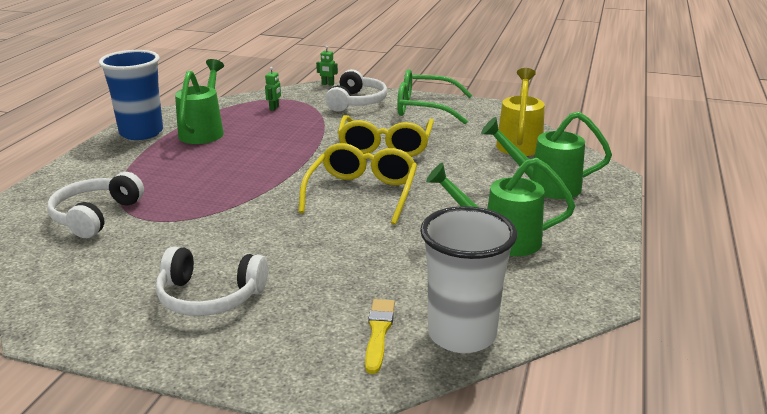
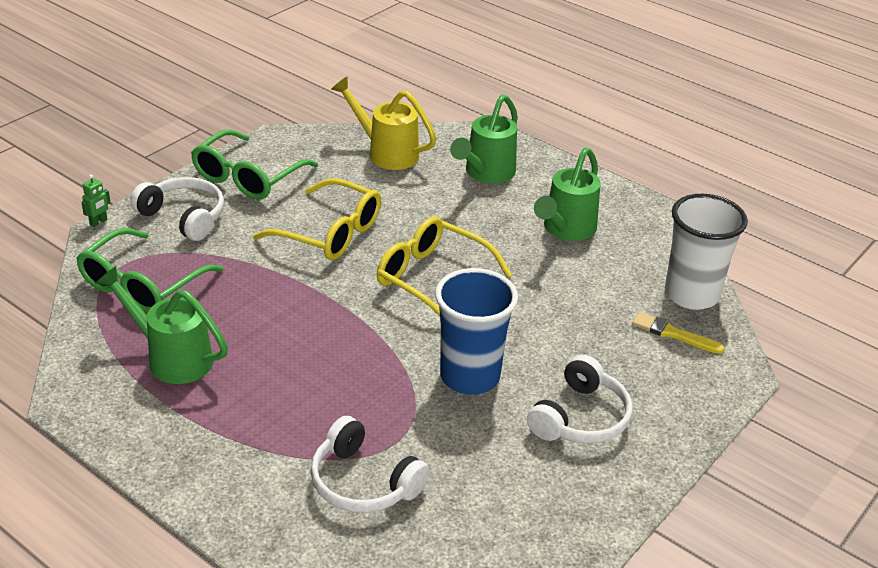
camera: 70 degrees left, 10 degrees up
(141, 133) = (127, 415): blue cup -> blue cup (469, 377)
(274, 108) = (143, 284): green robot -> green glasses

